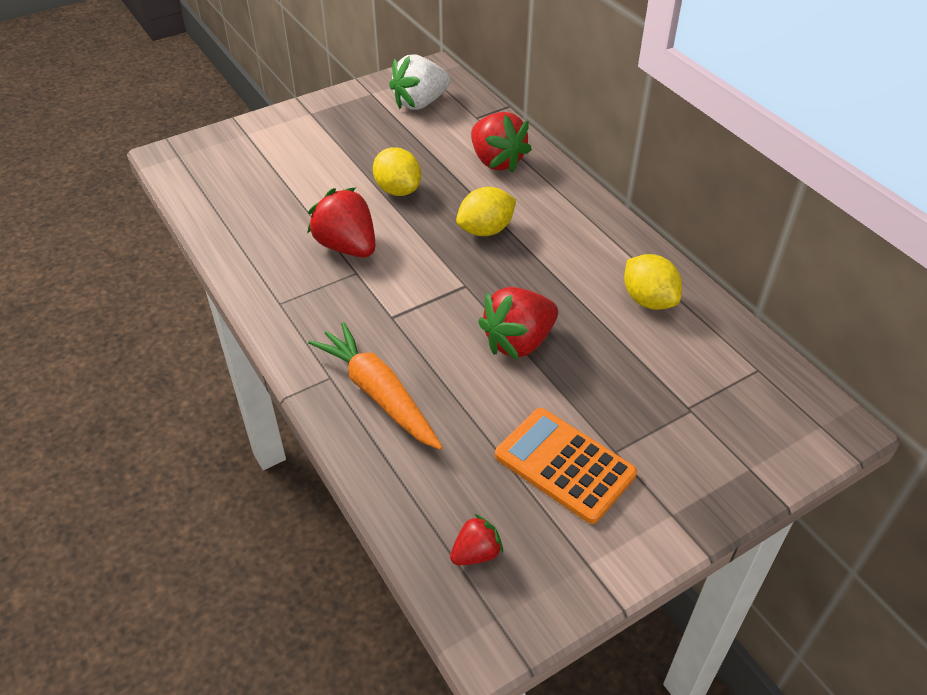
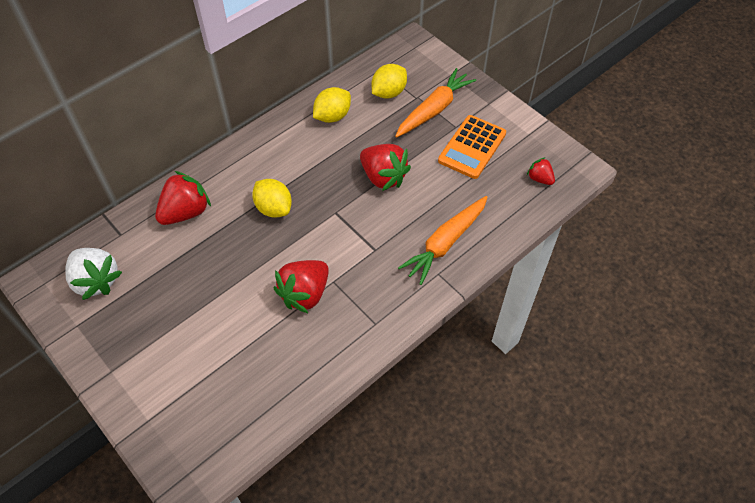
camera: 100 degrees left, 10 degrees up
(398, 190) = (229, 273): yellow lemon -> yellow lemon (388, 92)
(658, 427) = (434, 109): none -> orange carrot

